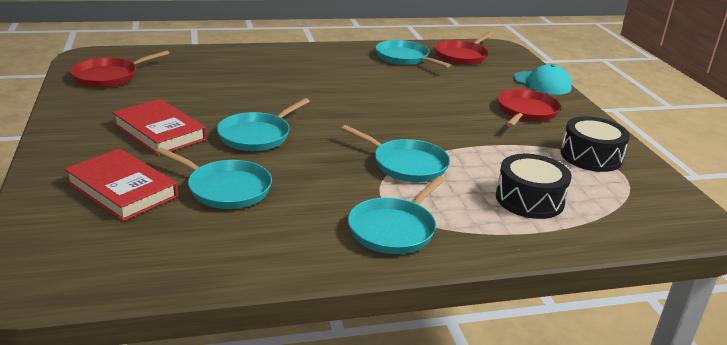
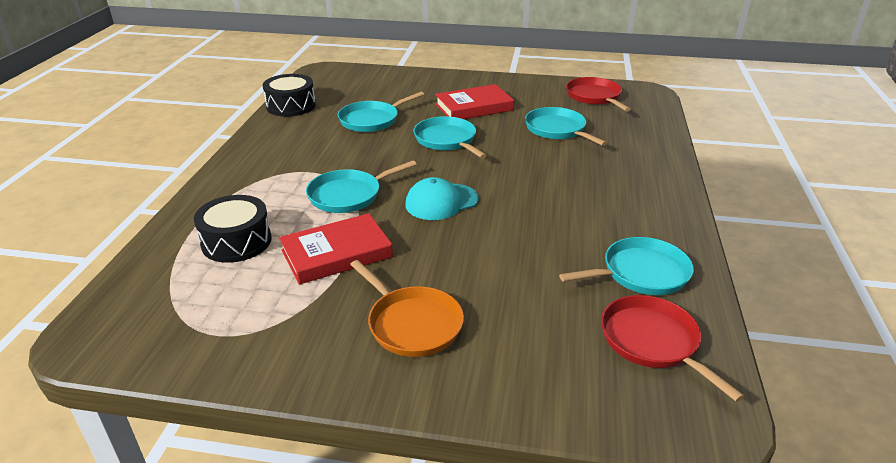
camera: 115 degrees right, 5 degrees up
(122, 190) = (396, 92): red book -> red book (336, 253)
(394, 229) = (265, 166): turquoise pan -> turquoise pan (557, 129)
(526, 112) = (412, 324): red pan -> orange pan
(542, 83) = (507, 396): turquoise cap -> turquoise cap (441, 202)
(591, 156) = (266, 326): black drum -> black drum (291, 106)

